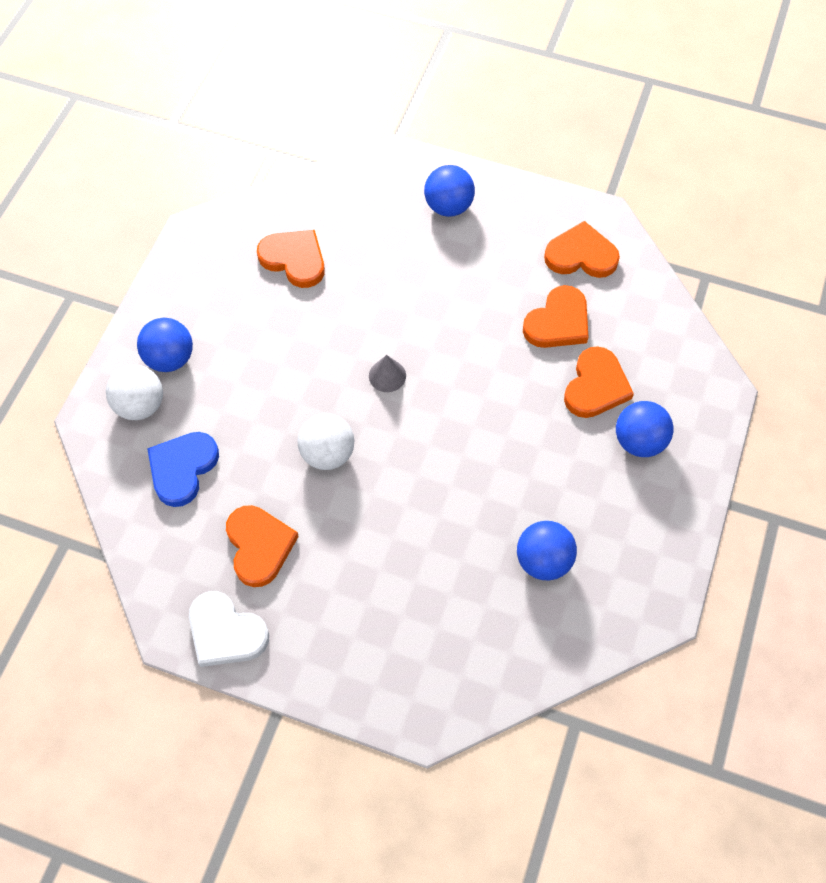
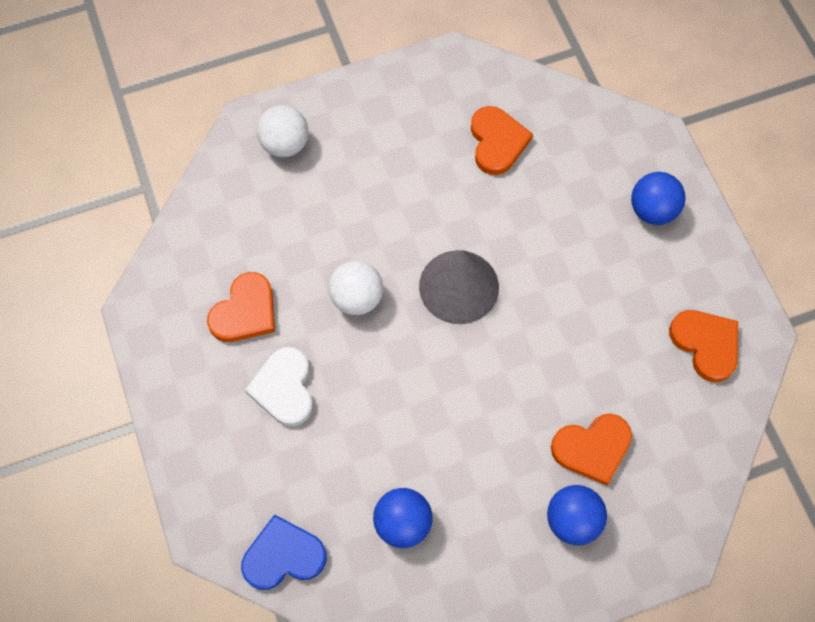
camera: 50 degrees right, 5 degrees up
(170, 358) = (338, 131): blue ball -> none
(182, 468) = (261, 212): blue heart -> blue heart (283, 556)
(226, 632) = (163, 343): white heart -> white heart (284, 388)
(387, 375) = (459, 286): grey cone -> grey cone, size x2.15
(558, 322) = (624, 374): orange heart -> none

